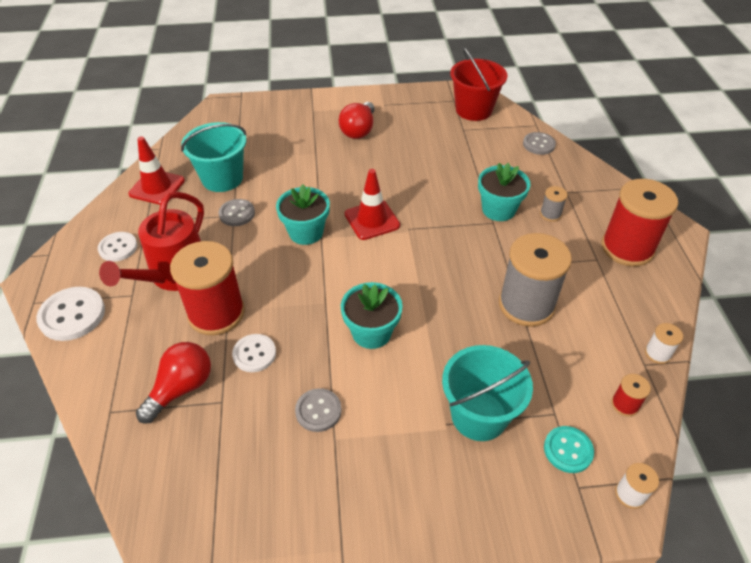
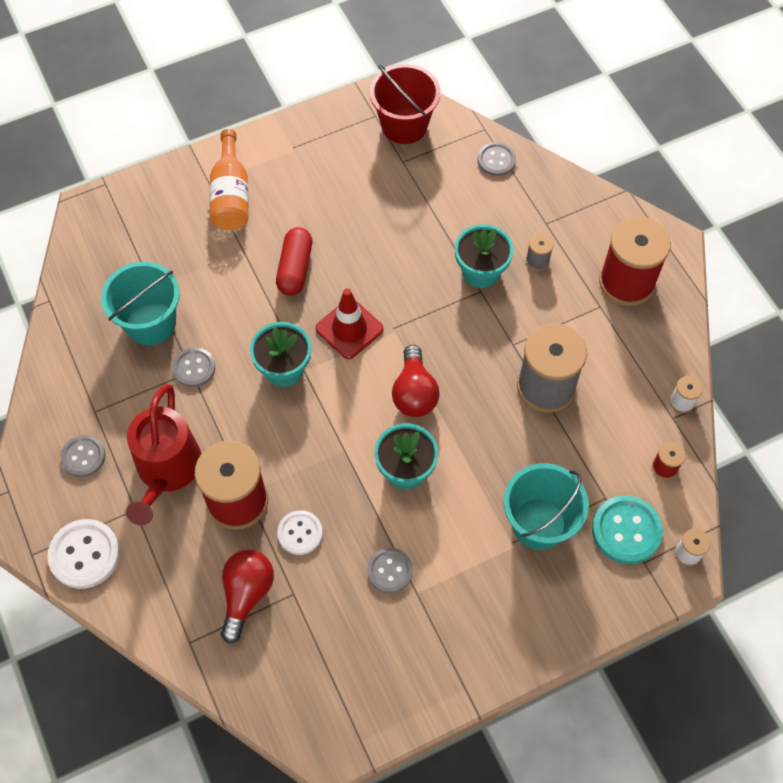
camera: 20 degrees left, 15 degrees up
(118, 248) = (83, 457): white button -> grey button
(157, 187) = (79, 360): red traffic cone -> none
(324, 120) = (231, 195): none -> orange bottle
(348, 172) = (295, 268): none -> red capsule
(359, 130) = (279, 199): red light bulb -> red light bulb (414, 393)
(568, 450) = (626, 530): turquoise button -> turquoise button, size x1.54

